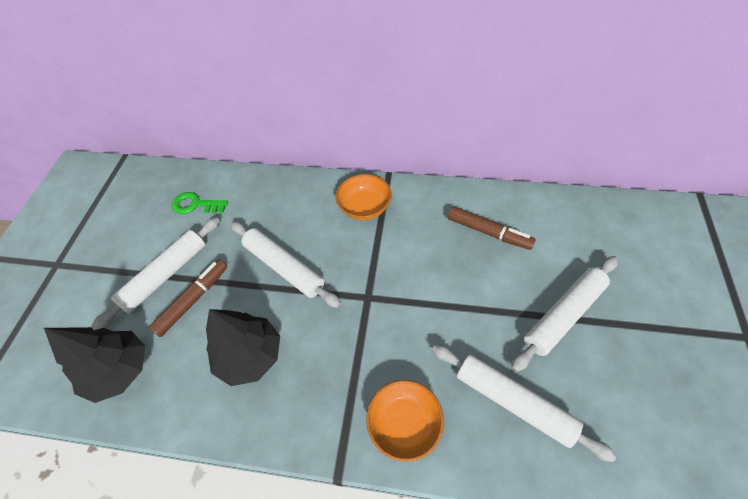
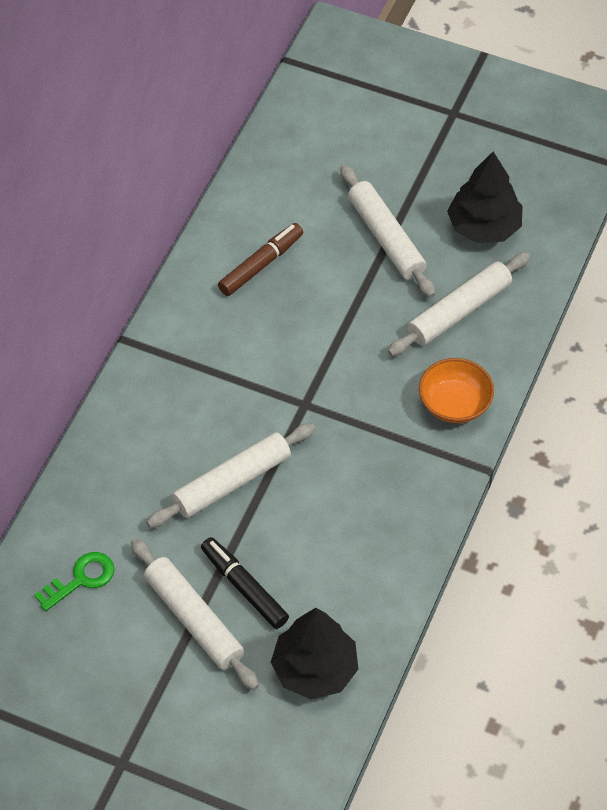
camera: 80 degrees left, 0 degrees up
(193, 300) = (244, 587): brown marker -> black marker
(196, 204) = (81, 579): green key -> green key turned 150 degrees counterclockwise
(250, 355) = (339, 531): black tree -> black tree (484, 227)
(365, 207) = (172, 378): orange bowl -> none

